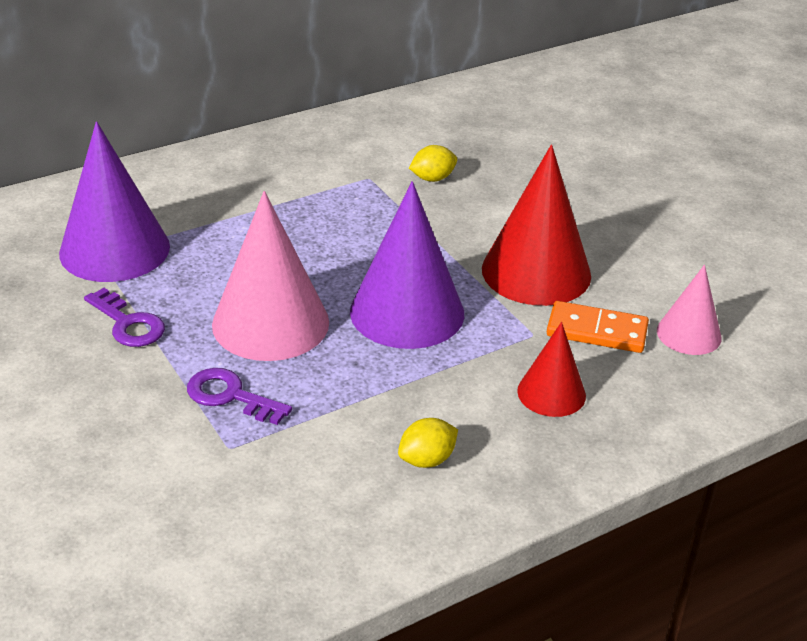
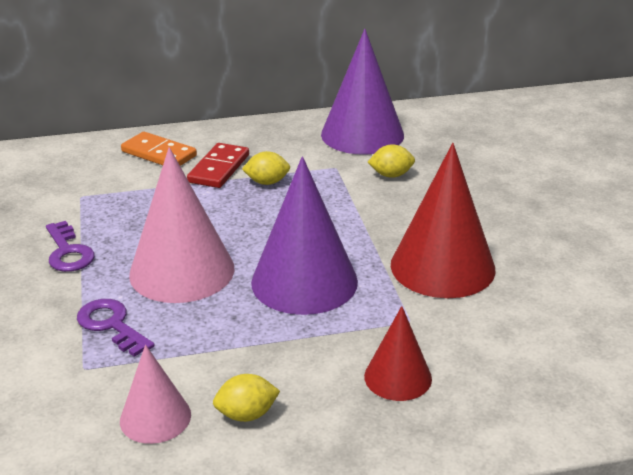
camera: 20 degrees right, 5 degrees down
(114, 249) = (95, 193): purple cone -> purple cone (362, 134)
(241, 198) = (219, 169): none -> red domino
(304, 206) = (267, 182): none -> yellow lemon
(596, 331) = (473, 329): orange domino -> orange domino (159, 154)
(688, 334) = (565, 347): pink cone -> pink cone (155, 417)

